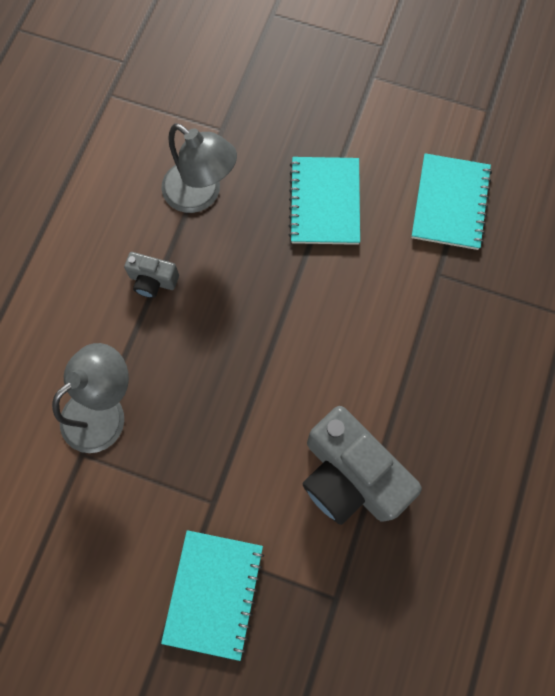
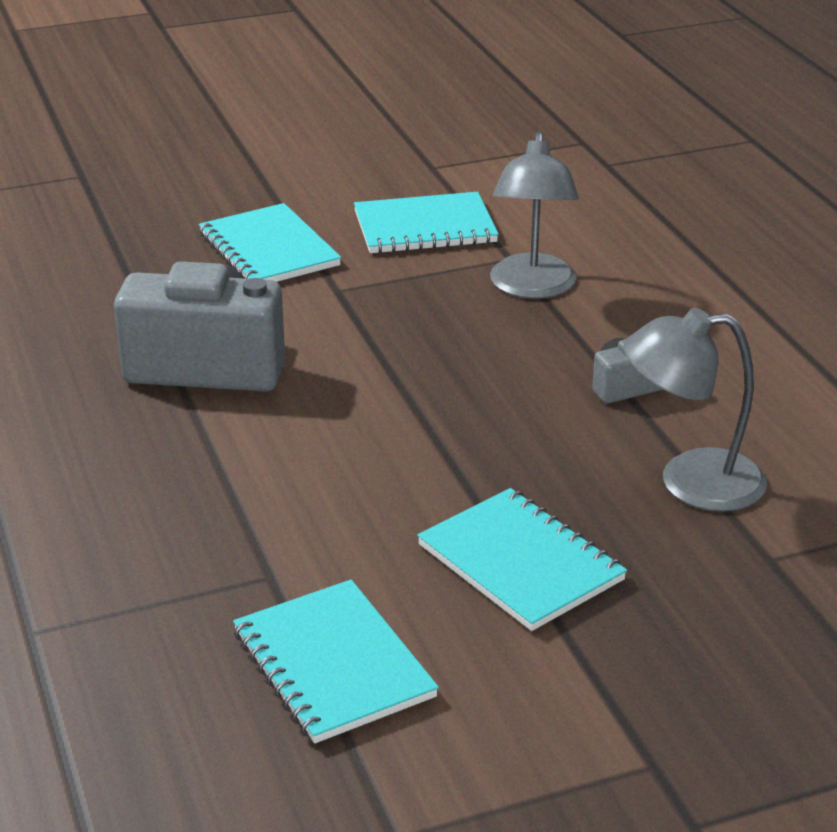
camera: 140 degrees right, 40 degrees down
(94, 539) = (425, 227): none -> turquoise notebook

